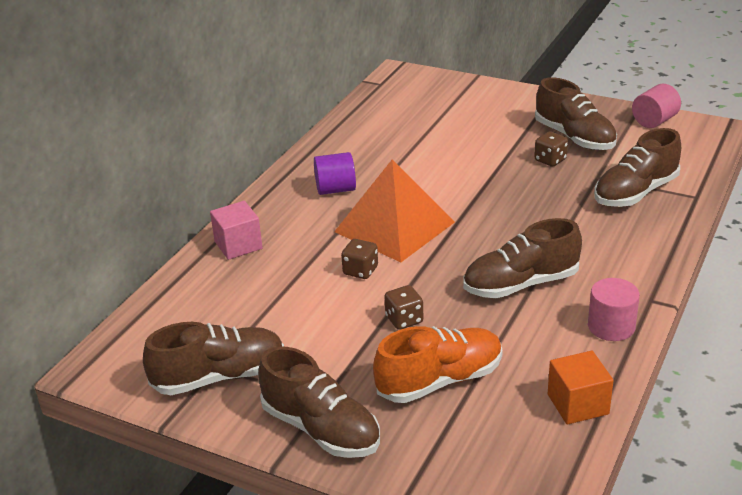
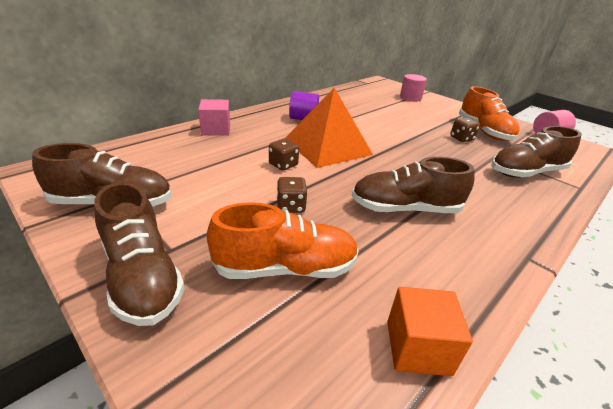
camera: 15 degrees right, 0 degrees up
(574, 137) = (484, 131): brown shoe -> orange shoe
(611, 326) = (480, 270): pink cylinder -> pink cylinder (410, 98)

